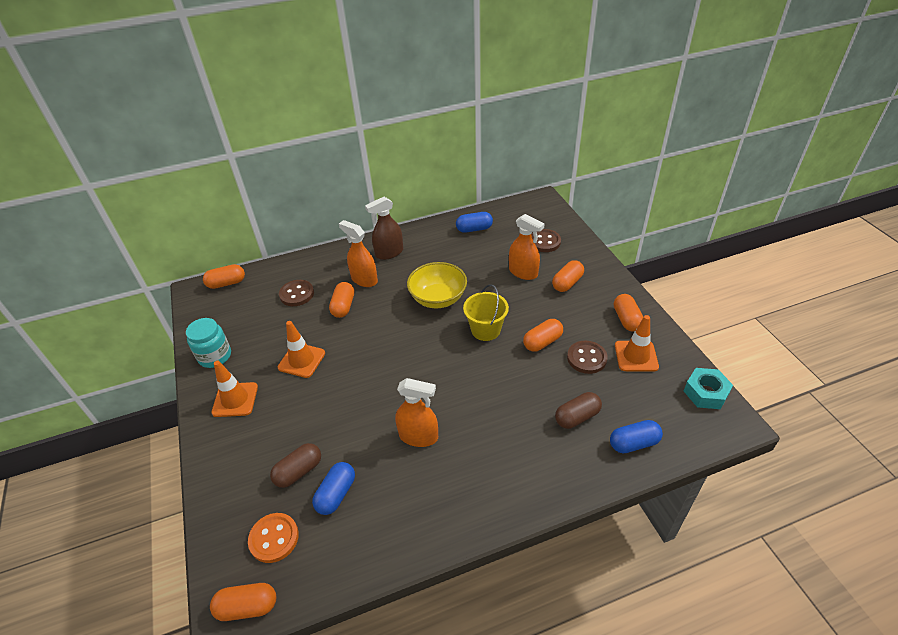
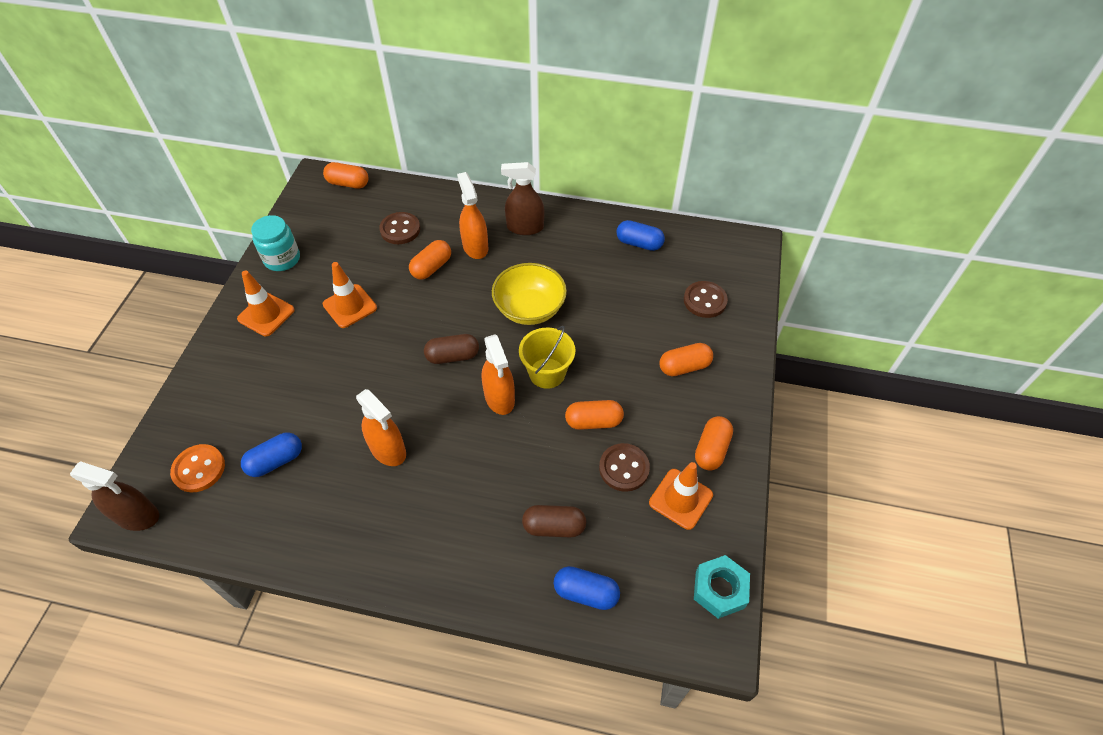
camera: 30 degrees right, 10 degrees up
(247, 607) = (137, 516): orange capsule -> brown spray bottle
(299, 471) = (263, 419): brown capsule -> brown capsule (452, 356)
(523, 272) = (646, 327): orange spray bottle -> orange spray bottle (499, 398)

